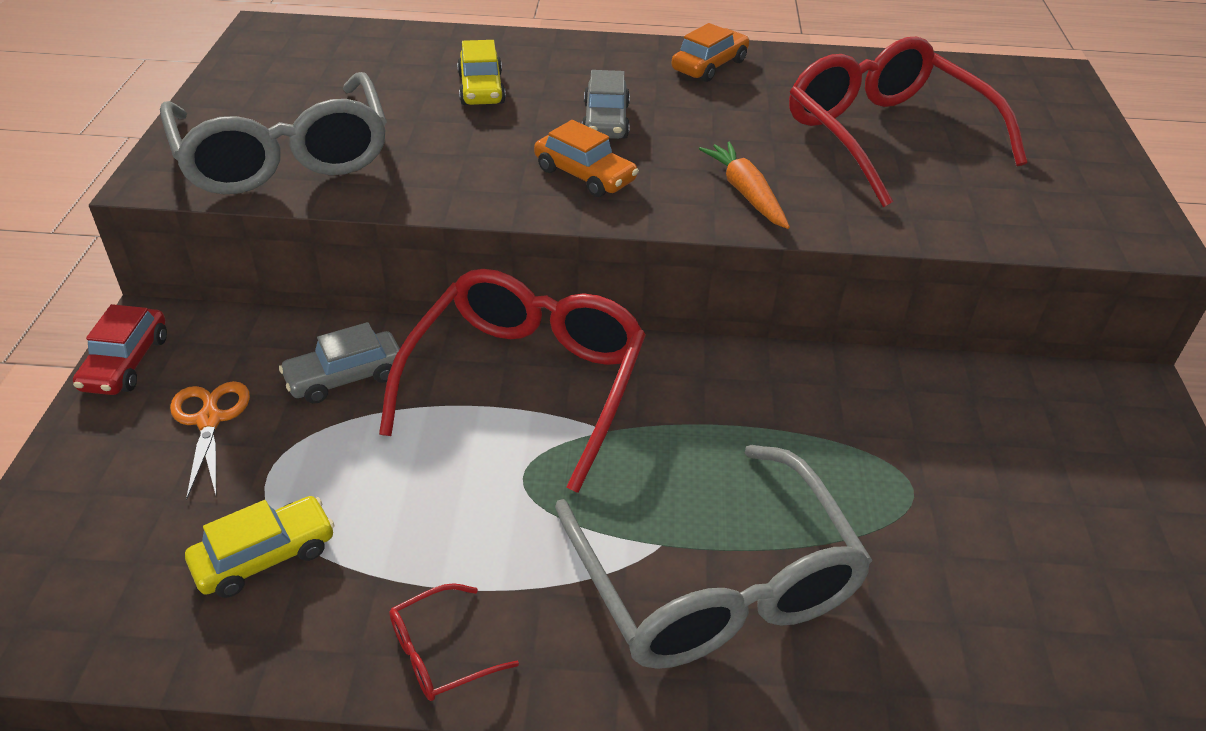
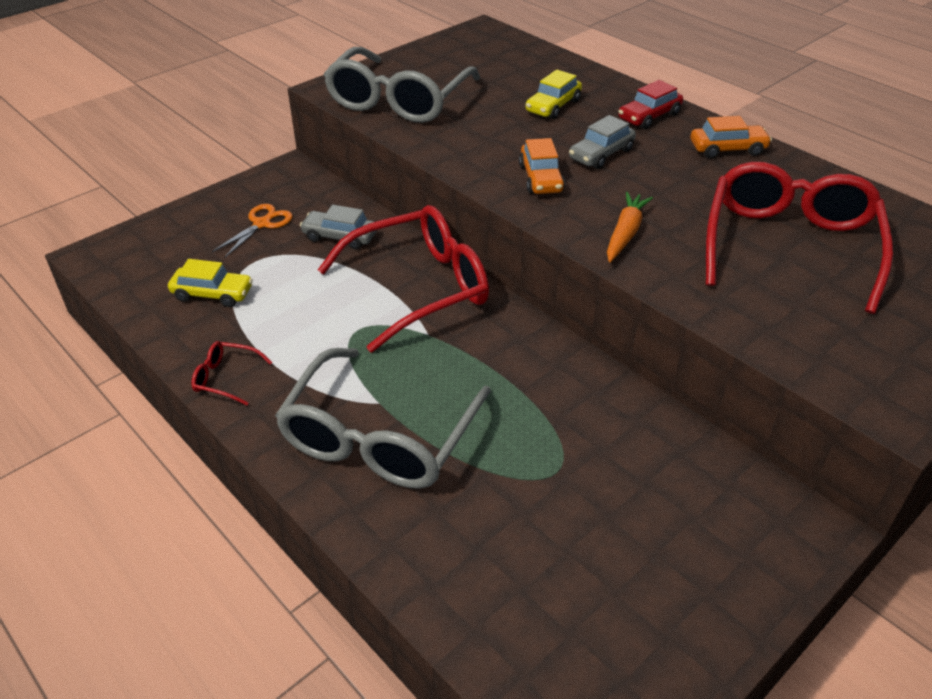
camera: 45 degrees right, 0 degrees up
(126, 363) = (261, 180): red car -> red car (649, 116)

